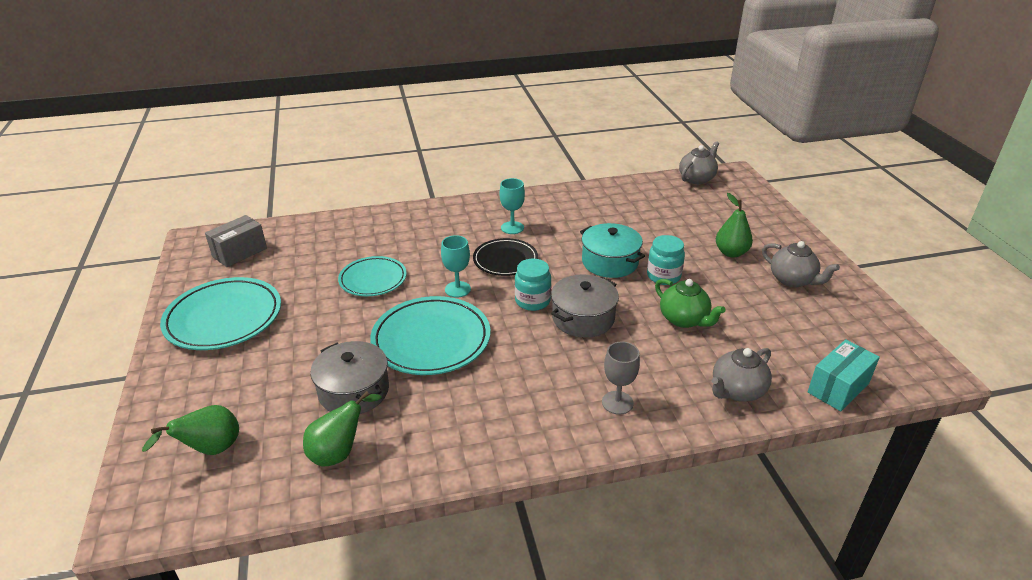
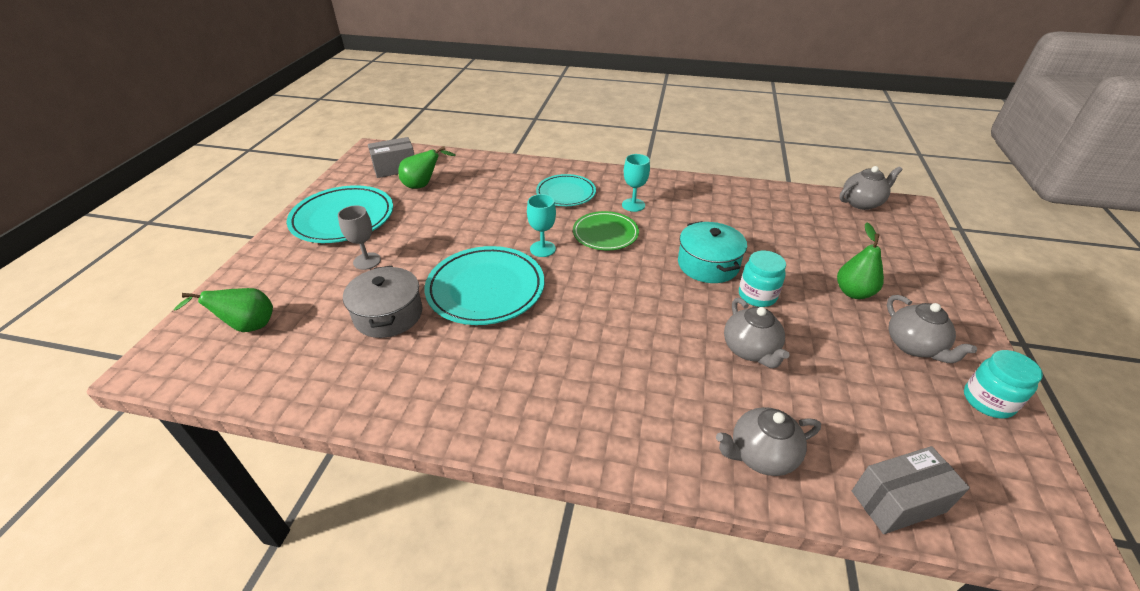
camera: 25 degrees right, 5 degrees up
(339, 452) = (335, 367): green pear -> green pear (423, 185)
(373, 279) = (478, 219): turquoise plate -> turquoise plate (566, 193)
(505, 260) = (605, 234): black plate -> green plate
(532, 301) = (603, 281): turquoise jar -> turquoise jar (987, 401)
(583, 318) = (641, 314): grey pot -> none
(617, 402) = (616, 416): grey goblet -> grey goblet (367, 261)
(684, 319) = (750, 350): green teapot -> grey teapot
(838, 388) = (898, 501): turquoise box -> grey box

